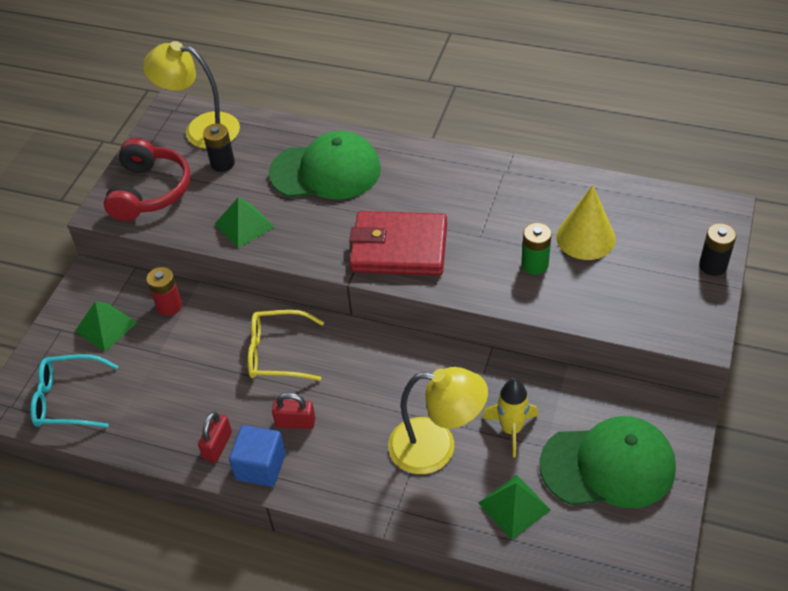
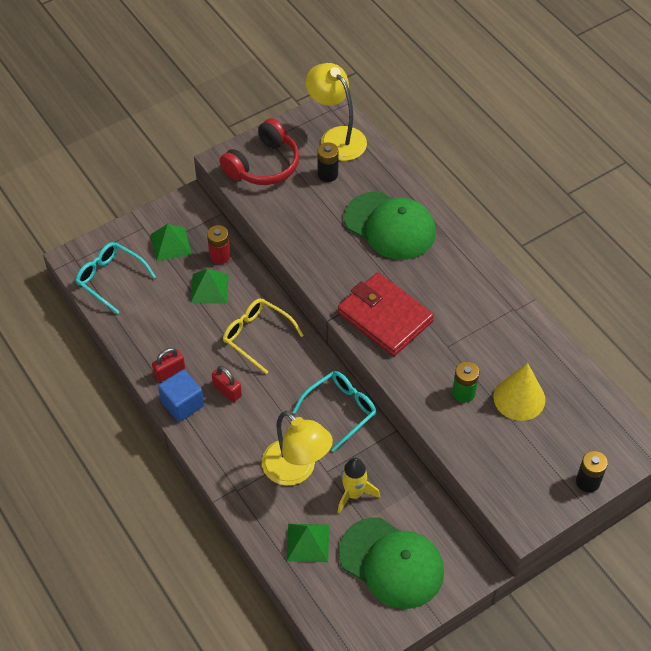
camera: 35 degrees right, 5 degrees up
(244, 225) = (301, 231): green pyramid -> green pyramid (209, 288)
(424, 364) = (340, 410): none -> turquoise glasses

